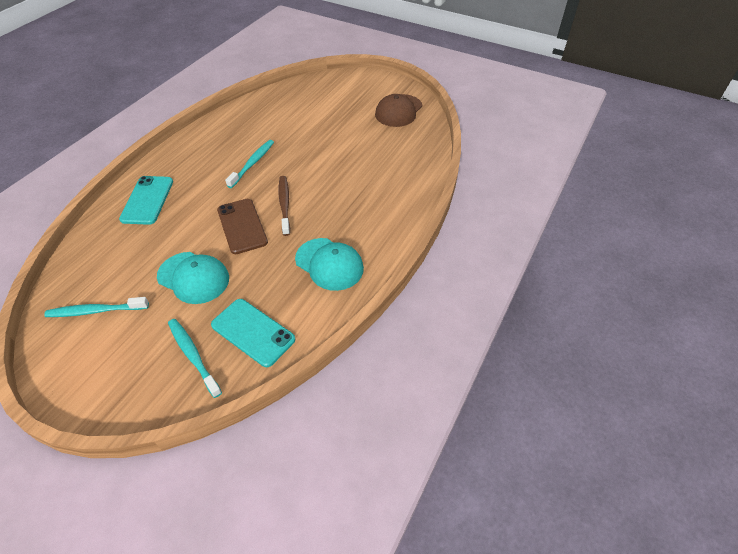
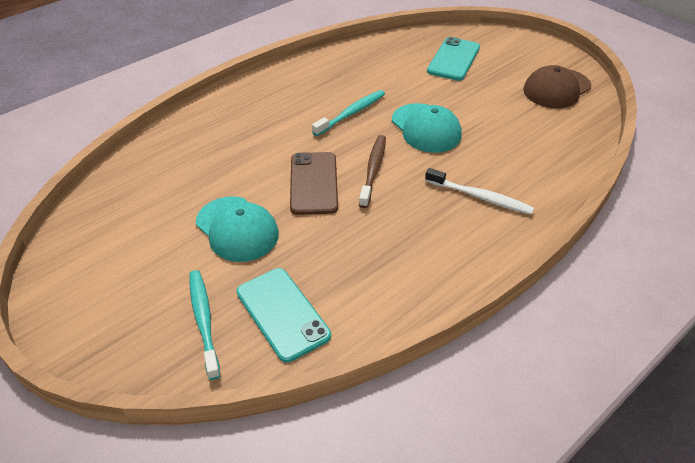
camera: 20 degrees right, 5 degrees down
(96, 311) = (118, 237): turquoise toothbrush -> none
(147, 200) = (218, 128): turquoise phone -> turquoise phone (453, 59)
(329, 264) = (405, 256): turquoise cap -> turquoise cap (426, 128)
(369, 206) = (480, 197): none -> white toothbrush

